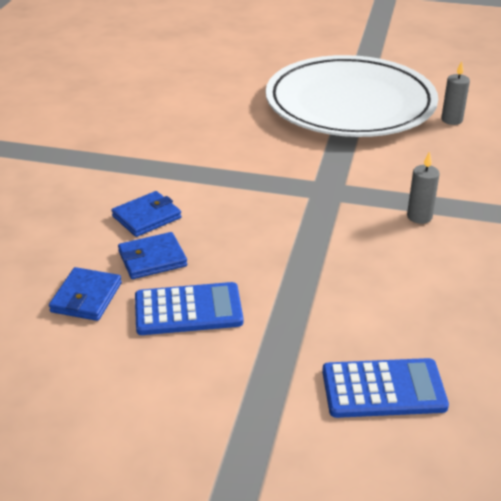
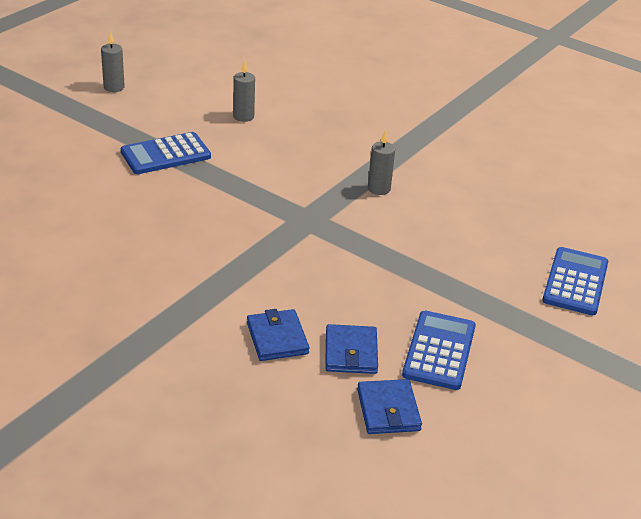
camera: 70 degrees left, 0 degrees up
(86, 297) = (388, 410): blue wallet -> blue wallet turned 45 degrees clockwise
(350, 104) = (165, 154): white plate -> blue calculator
(419, 58) = (114, 87): none -> grey candle

